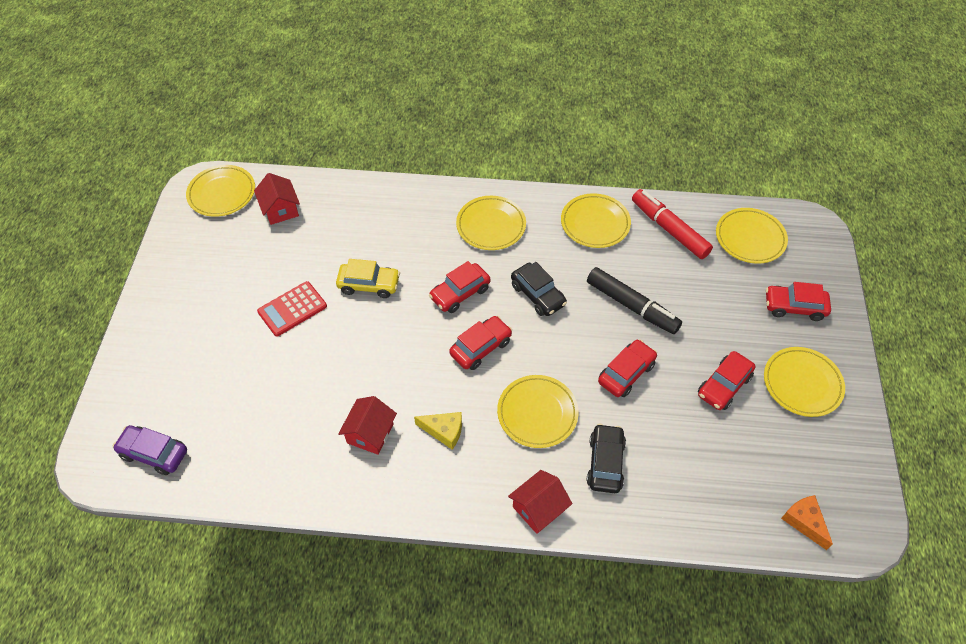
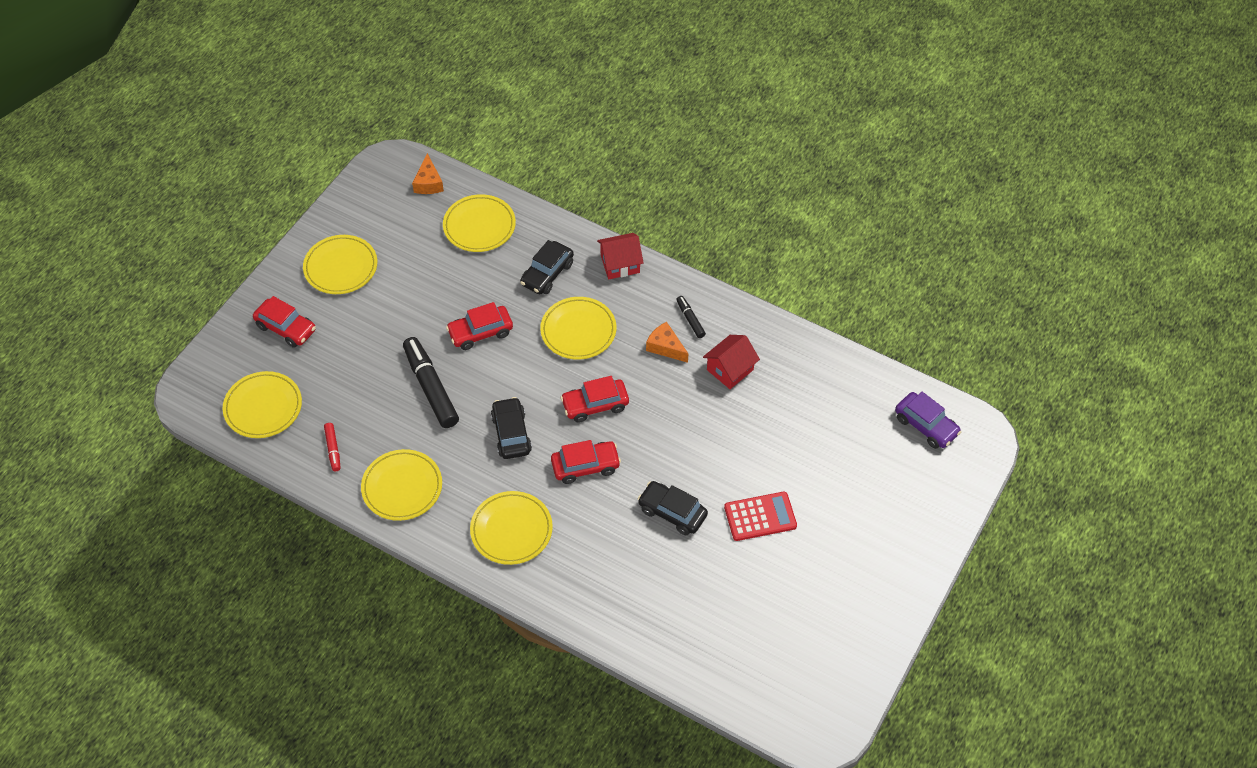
camera: 155 degrees left, 0 degrees up
(222, 193) = (796, 704): yellow plate -> yellow plate (479, 226)
(280, 209) = (734, 649): red house -> none
(369, 285) = (672, 512): yellow car -> black car
(433, 473) = (690, 319): none -> black marker
(444, 431) = (665, 347): yellow cheese -> orange cheese
(669, 229) = (333, 449): red marker -> red marker, size x0.49
(724, 386) = (406, 291): red car -> none

